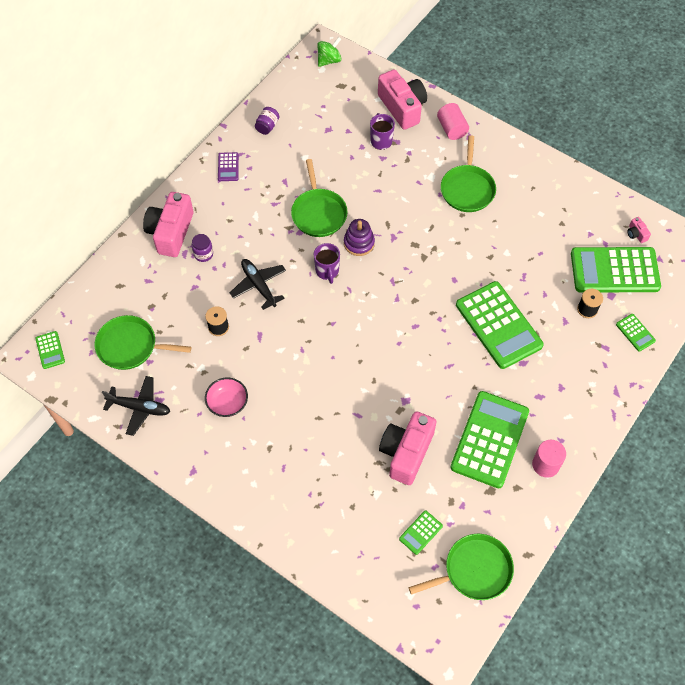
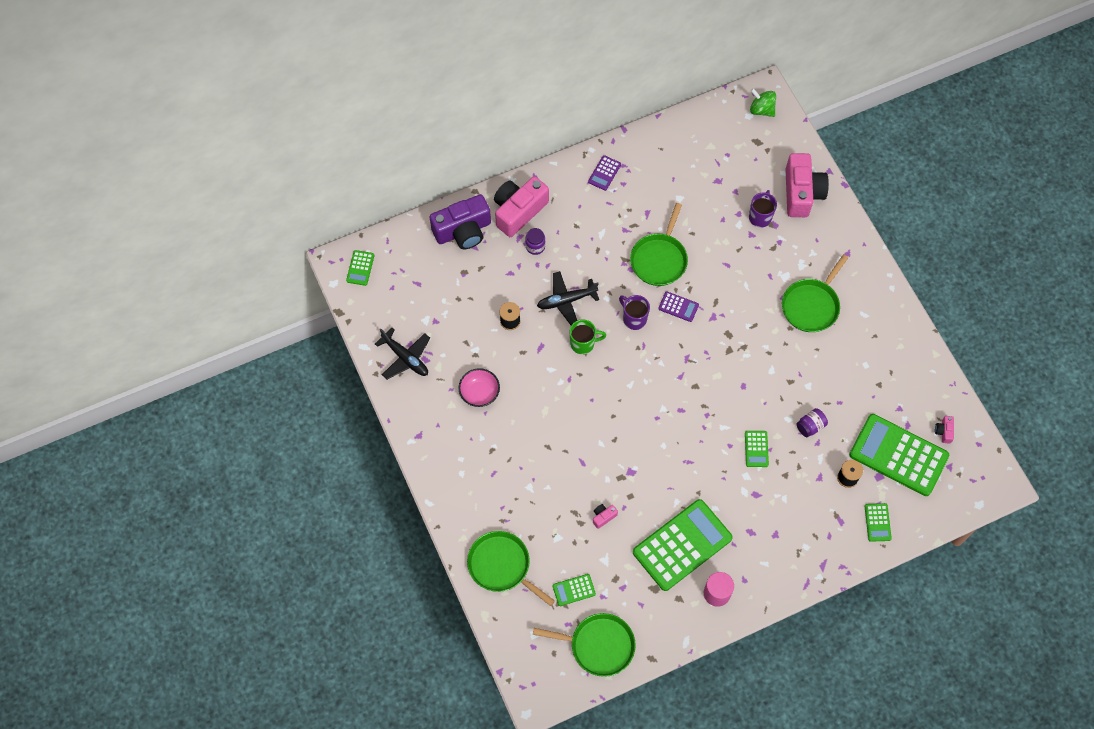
camera: 30 degrees right, 5 degrees up
(129, 272) = (463, 231): none -> purple camera
(130, 346) = (427, 299): green pan -> green pan (502, 566)
(258, 285) = (566, 300): black plane -> black plane turned 105 degrees counterclockwise
(267, 126) = (663, 150): purple jar -> purple jar (810, 426)
(296, 314) = (583, 343): none -> green mug
(327, 271) = (634, 318): purple mug -> purple mug turned 120 degrees clockwise
(329, 60) = (761, 109): green spinning top -> green spinning top turned 135 degrees counterclockwise
(359, 243) = (678, 307): purple stacking toy -> purple calculator
(406, 452) = (603, 517): pink camera -> pink camera, size x0.41
(452, 129) = (835, 238): pink cylinder -> none
(498, 325) = (756, 449): green calculator -> green calculator, size x0.43

